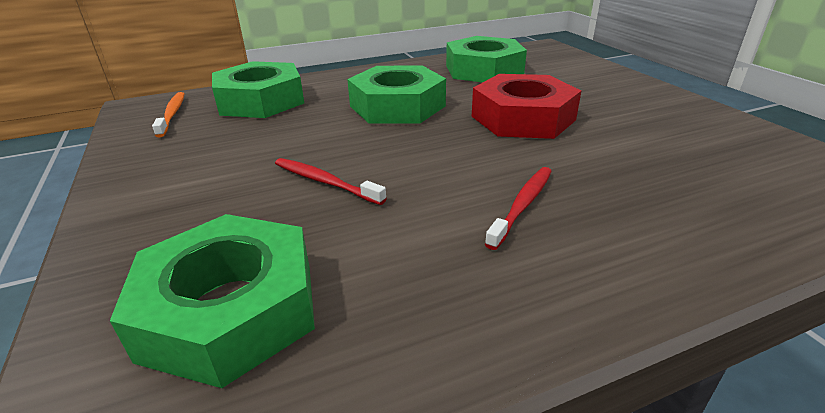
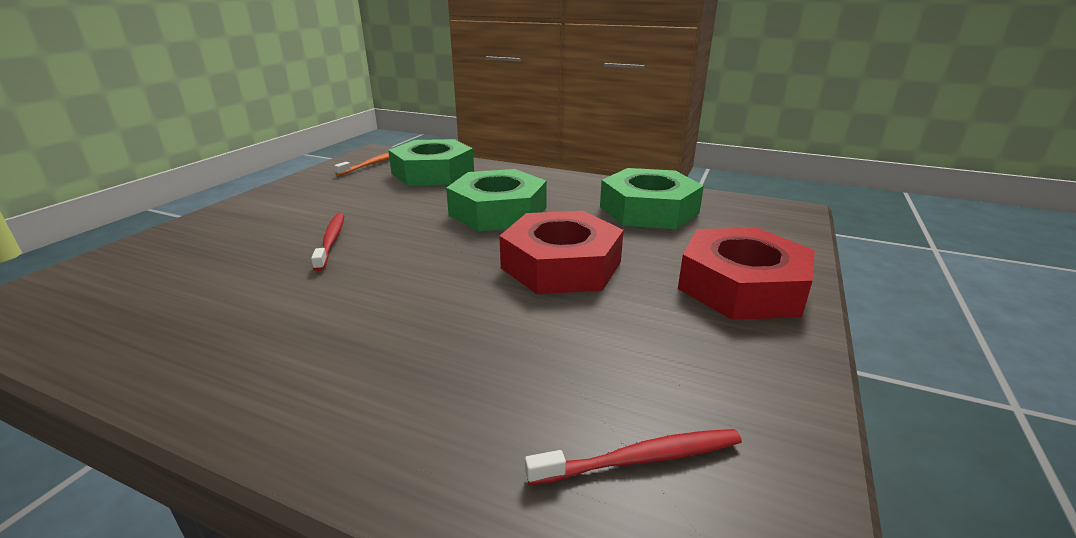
camera: 45 degrees right, 5 degrees down
(231, 309) = (150, 280): green nut -> none
(522, 205) = (376, 324): red toothbrush -> red toothbrush (642, 459)
(619, 89) = (741, 286): none -> red nut

